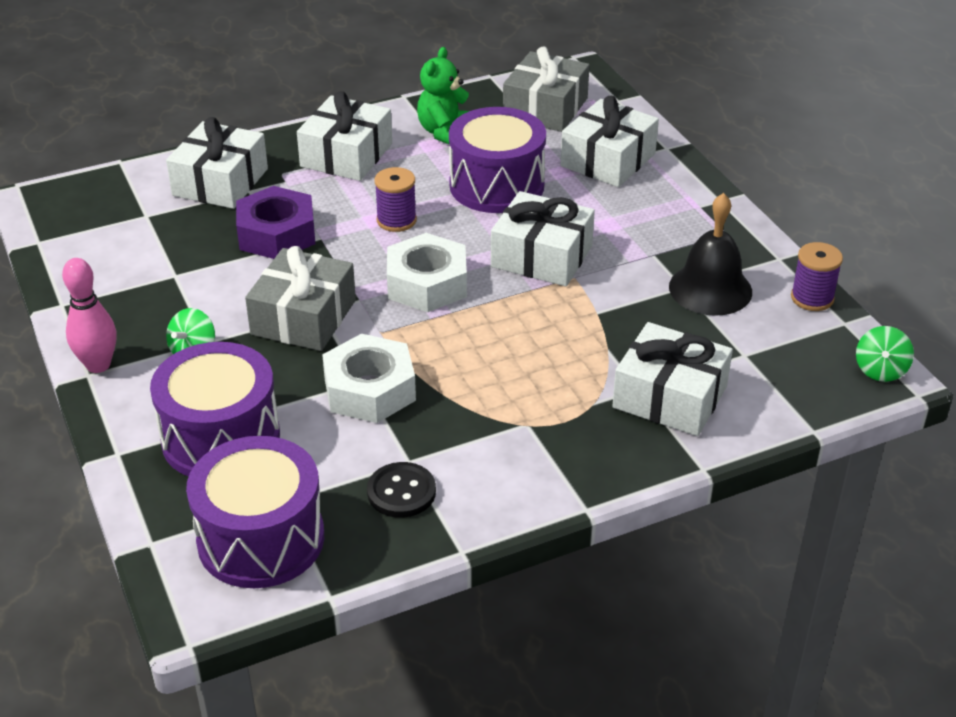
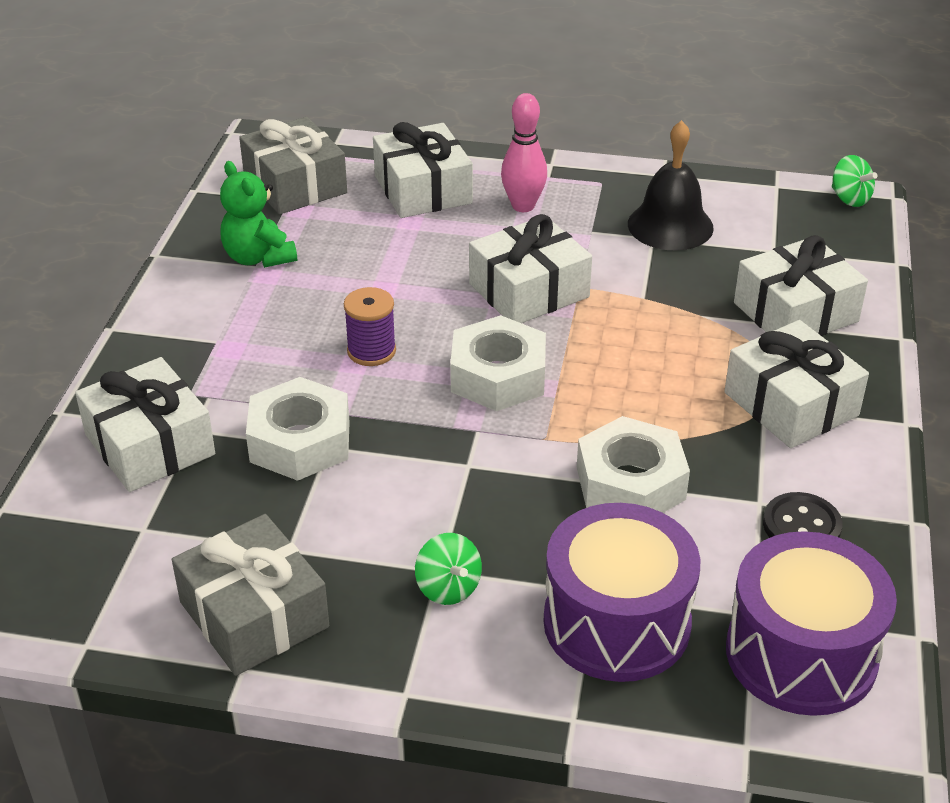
camera: 55 degrees left, 0 degrees up
(98, 365) = (396, 678): pink bowling pin -> pink bowling pin (523, 206)
(277, 234) = (300, 441): purple nut -> white nut
(303, 317) = (468, 481): grey gift -> grey gift (254, 614)
(346, 155) = (214, 335): white gift -> white gift (790, 404)
(496, 185) = (386, 266): purple drum -> none
(812, 298) = (731, 185): purple spool -> none

